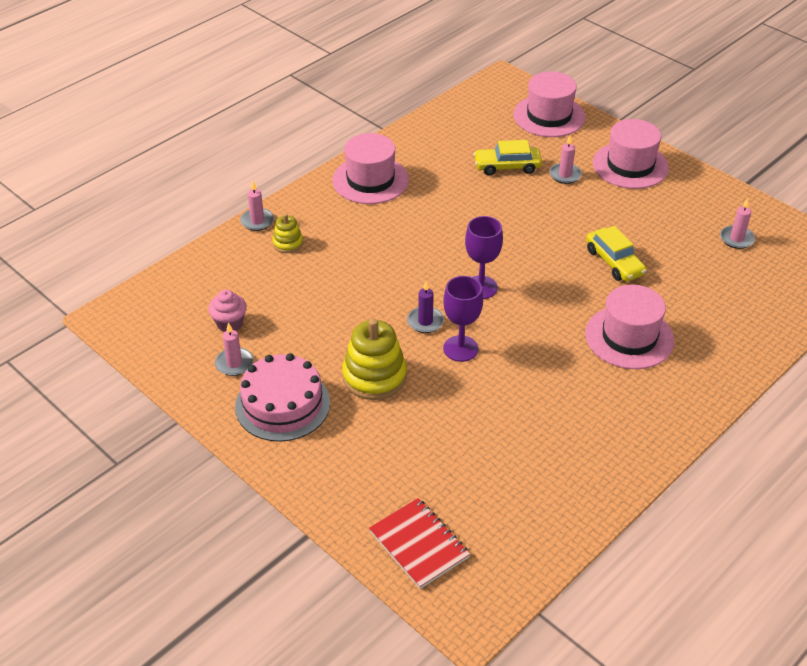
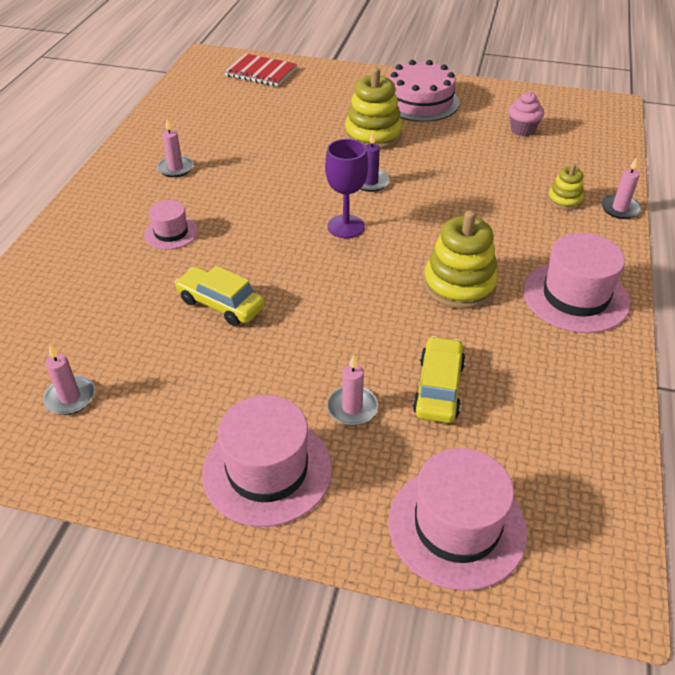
camera: 150 degrees right, 0 degrees up
(234, 363) = (483, 110): pink candle -> pink candle (175, 168)
(437, 214) = (459, 285): none -> yellow stacking toy
(460, 348) = (322, 173): purple goblet -> none
(507, 166) = (438, 388): yellow car -> yellow car turned 45 degrees counterclockwise
(629, 337) = (171, 233): pink hat -> pink hat, size x0.56

